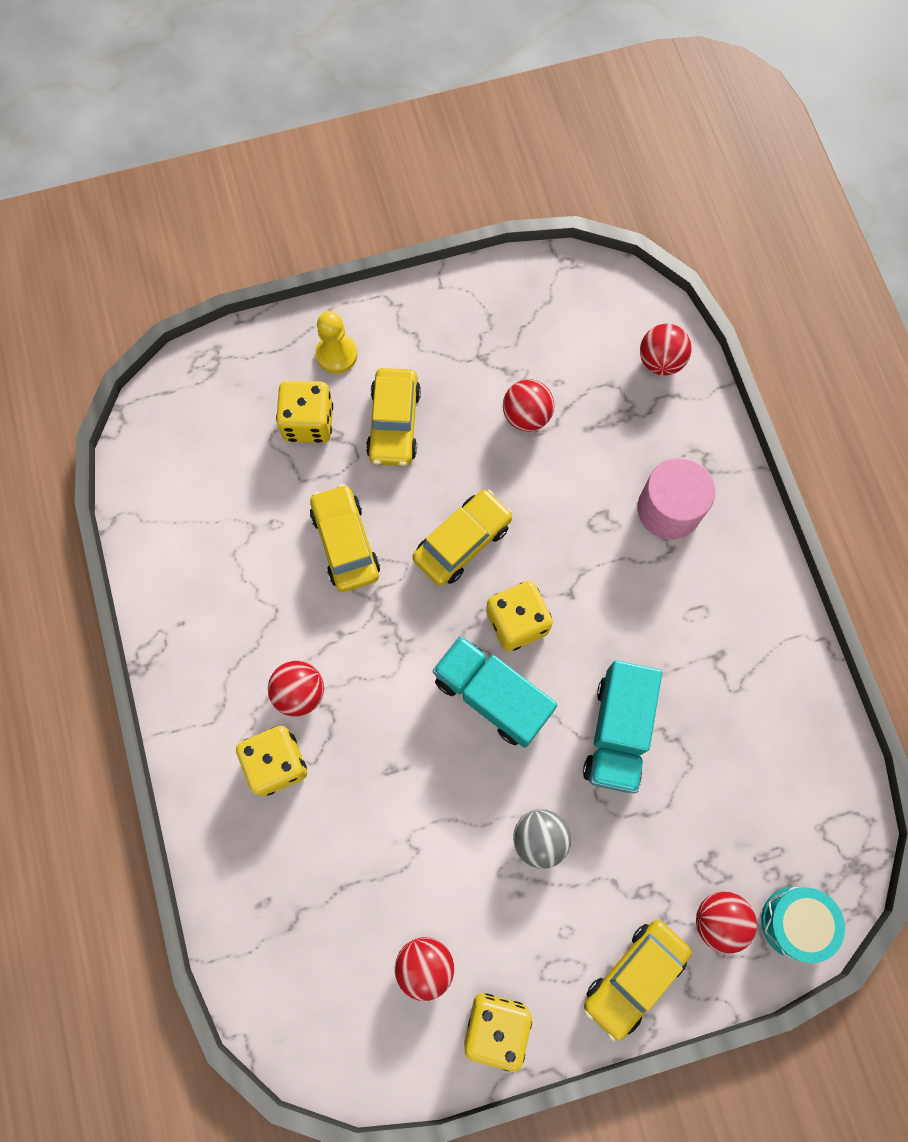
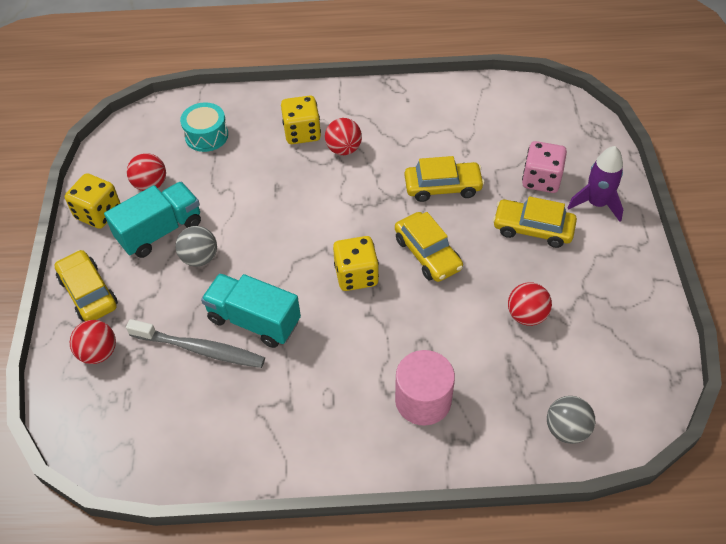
camera: 105 degrees right, 20 degrees down
(308, 422) = (541, 180): yellow dice -> pink dice
(336, 354) = (596, 203): yellow pawn -> purple rocket
(492, 696) = (307, 250): turquoise truck -> turquoise truck (160, 231)
(660, 361) = (566, 429): red ball -> grey ball
(676, 787) = (200, 349): none -> grey toothbrush
(796, 922) = (73, 403): turquoise drum -> turquoise drum (206, 135)

